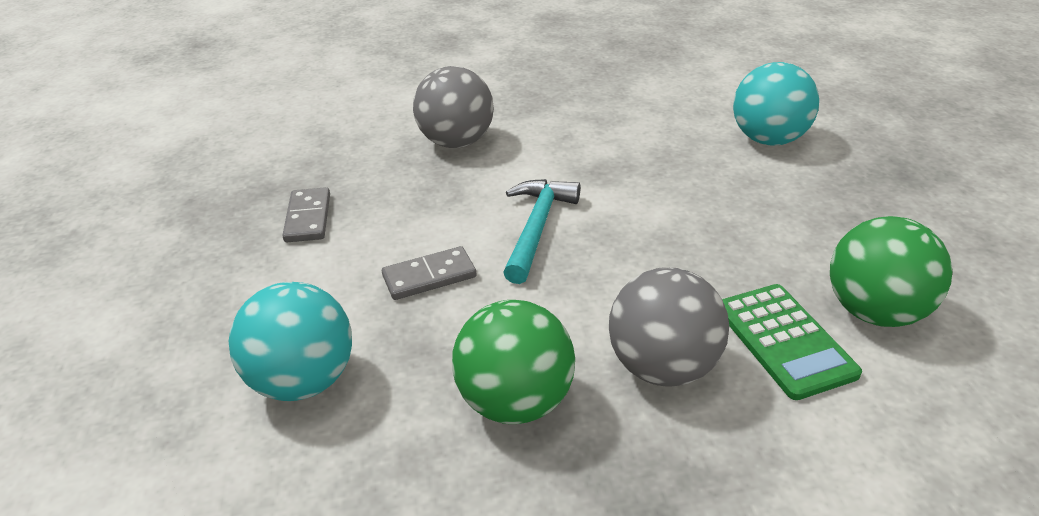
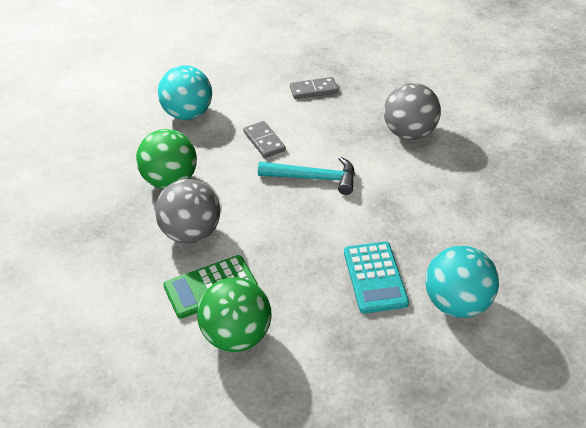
camera: 85 degrees right, 5 degrees up
(736, 189) = (375, 277): none -> turquoise calculator

